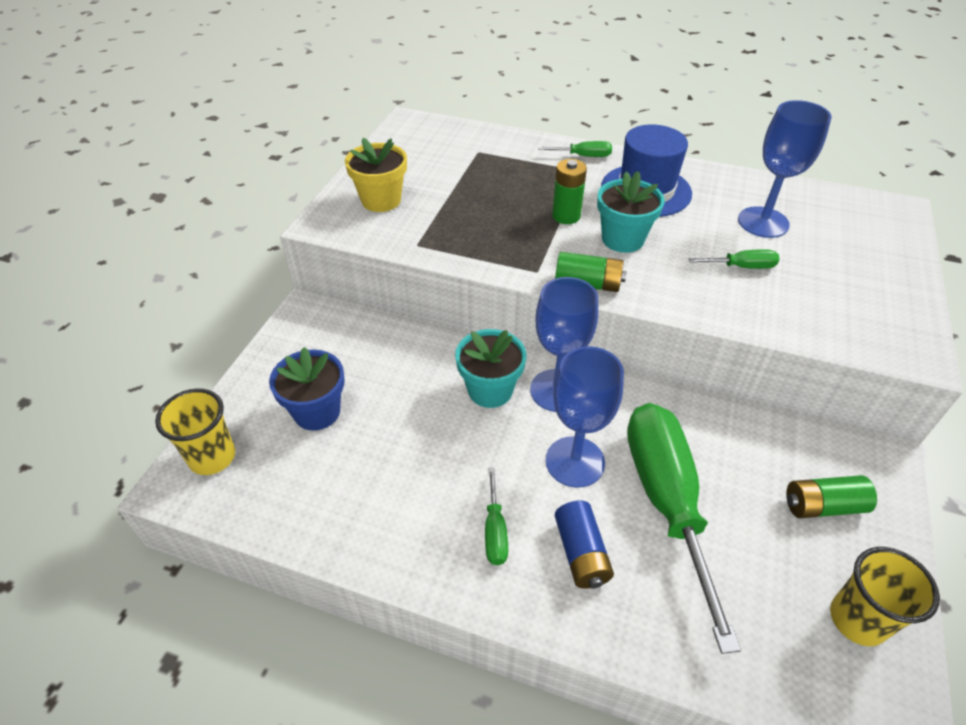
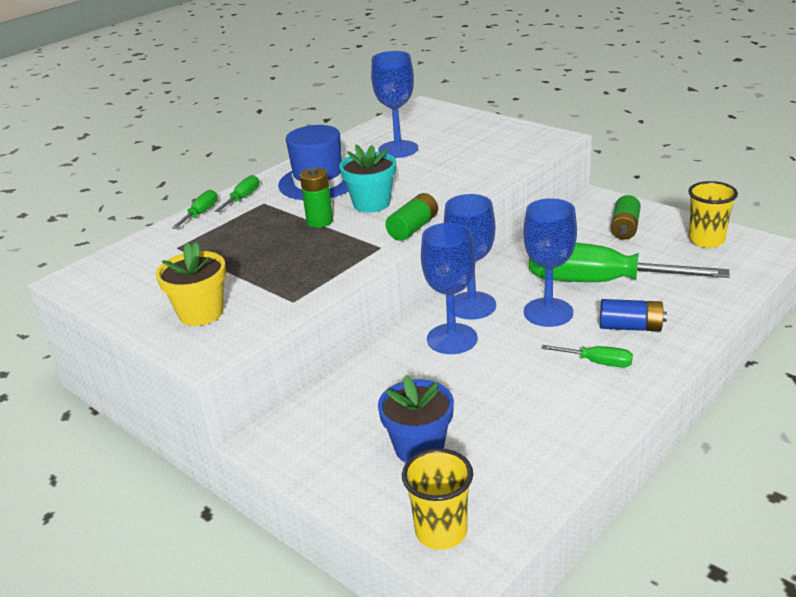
camera: 65 degrees left, 15 degrees down
(490, 390) = (452, 339): turquoise flower pot -> blue goblet
(742, 267) = (440, 168): green screwdriver -> green screwdriver (201, 213)

